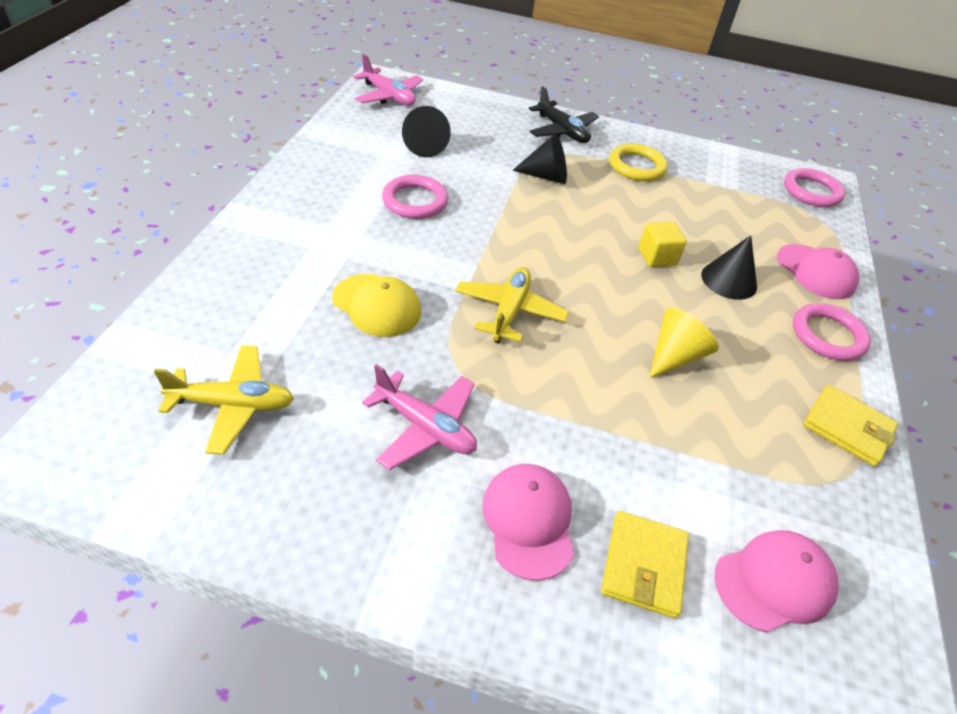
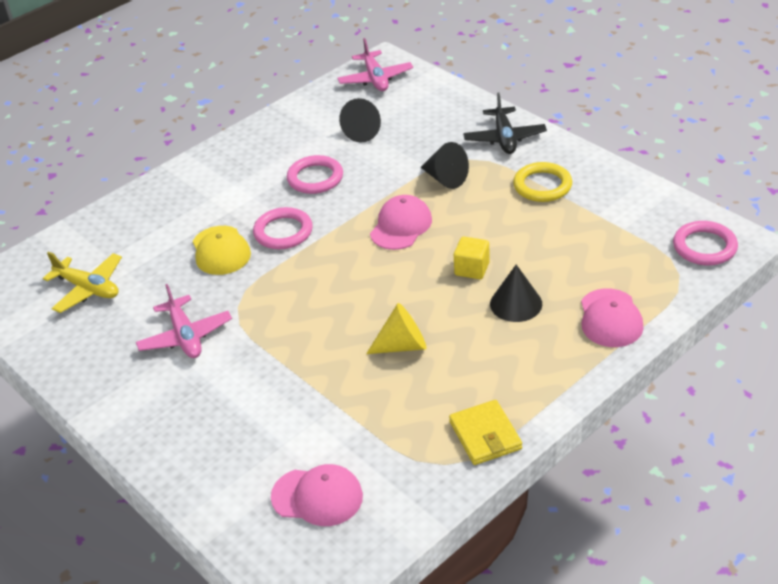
camera: 40 degrees right, 5 degrees down
(509, 311) = (309, 279): yellow plane -> none
(528, 521) = (199, 408): pink cap -> pink cap (401, 226)
(643, 566) = (244, 456): yellow wallet -> none
(827, 335) = (554, 370): pink ring -> pink ring (283, 232)

